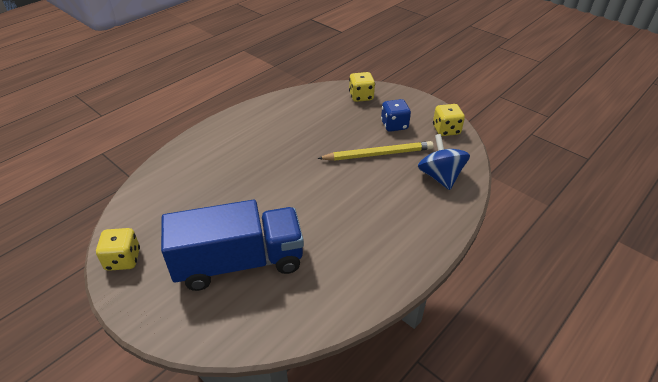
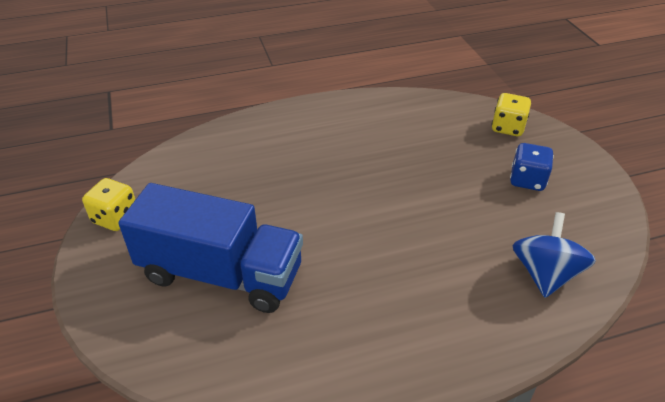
camera: 30 degrees right, 0 degrees up
(378, 154) = (477, 210): yellow pencil -> none
(446, 130) = (600, 213): yellow dice -> none

